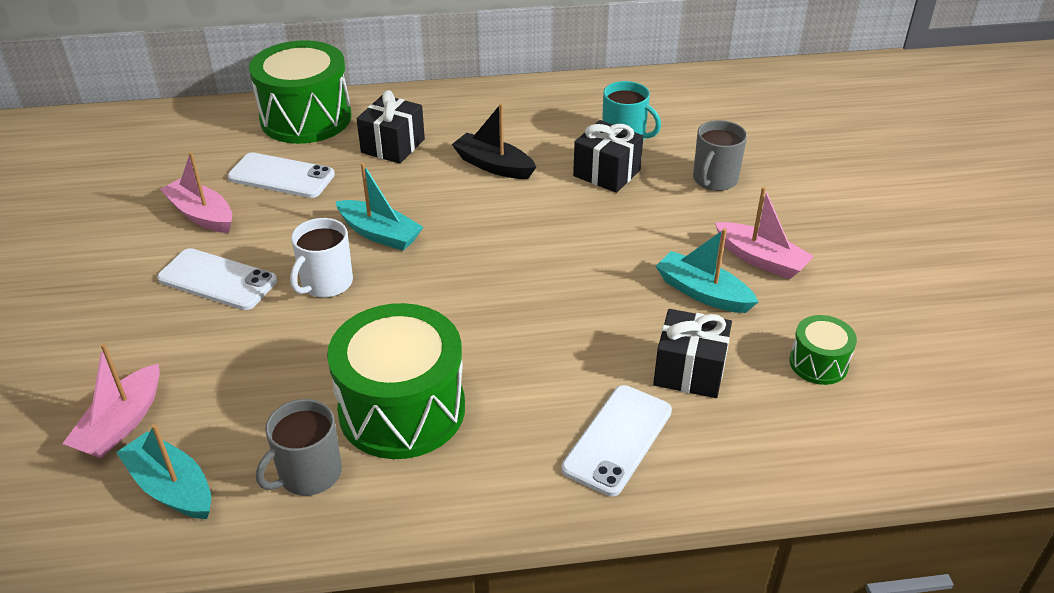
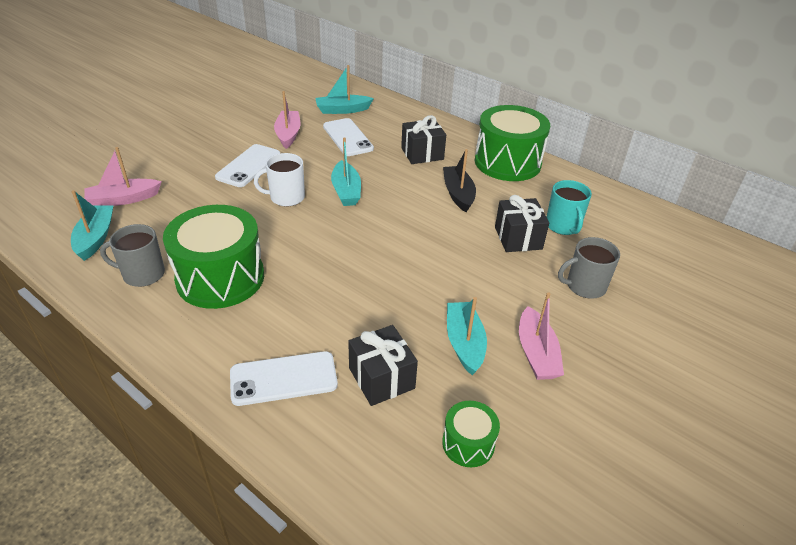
camera: 45 degrees right, 0 degrees up
(217, 280) = (248, 166): white phone -> white phone turned 45 degrees clockwise
(219, 148) = (342, 110): none -> turquoise boat
(306, 118) = (402, 117): green drum -> green drum (507, 162)

